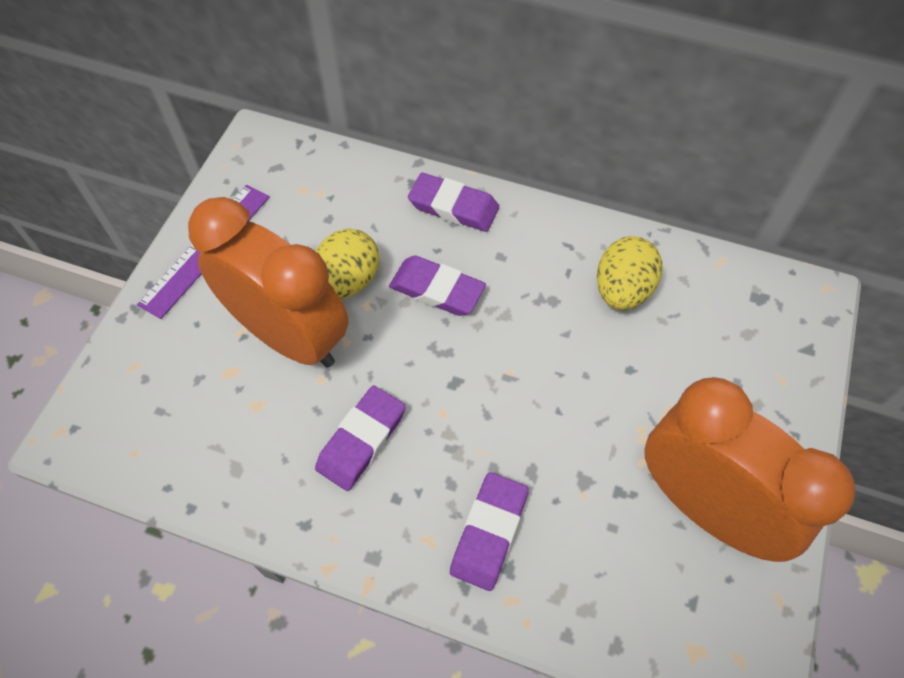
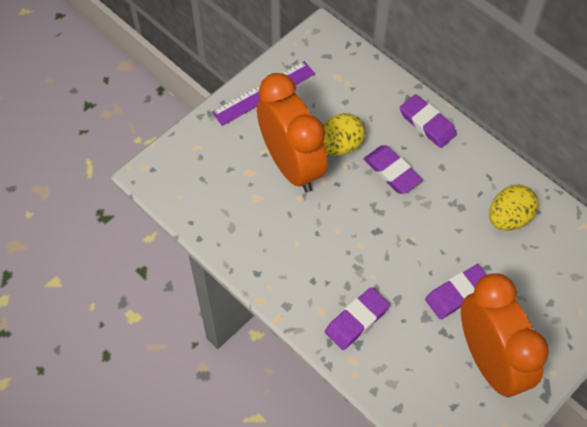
camera: 25 degrees right, 0 degrees up
(361, 440) = (307, 241): purple eraser -> purple eraser (458, 294)

